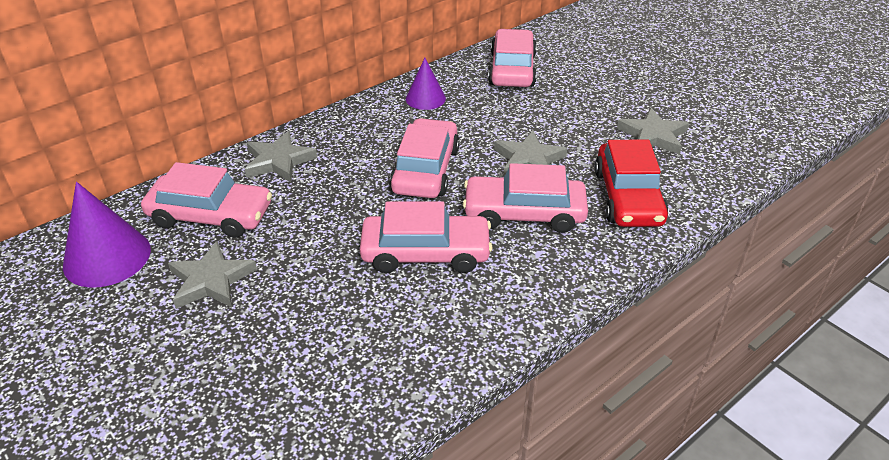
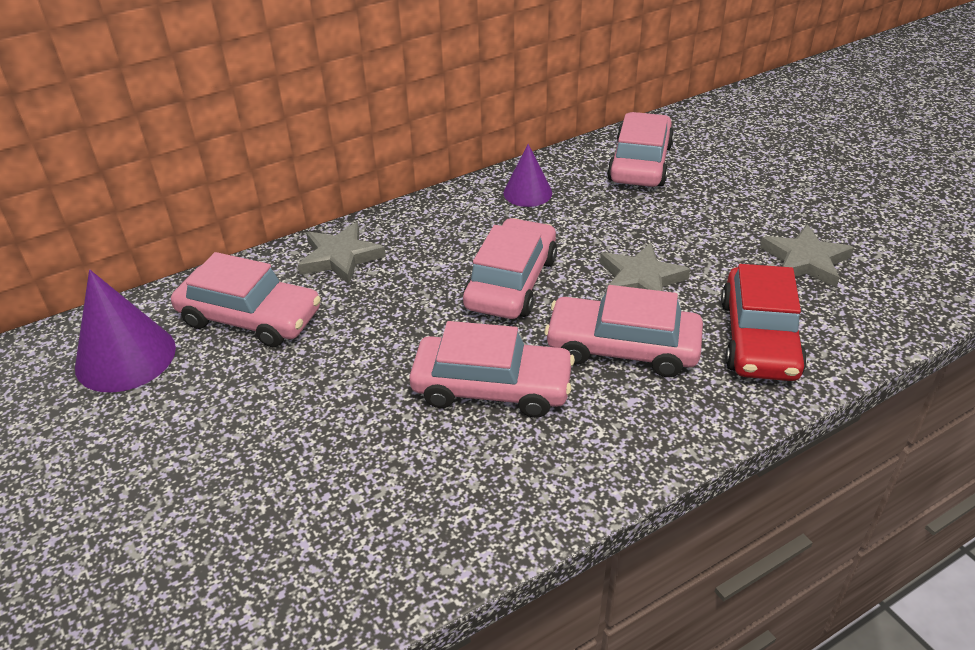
camera: 10 degrees right, 0 degrees up
(211, 280) = (235, 397): grey star -> none

